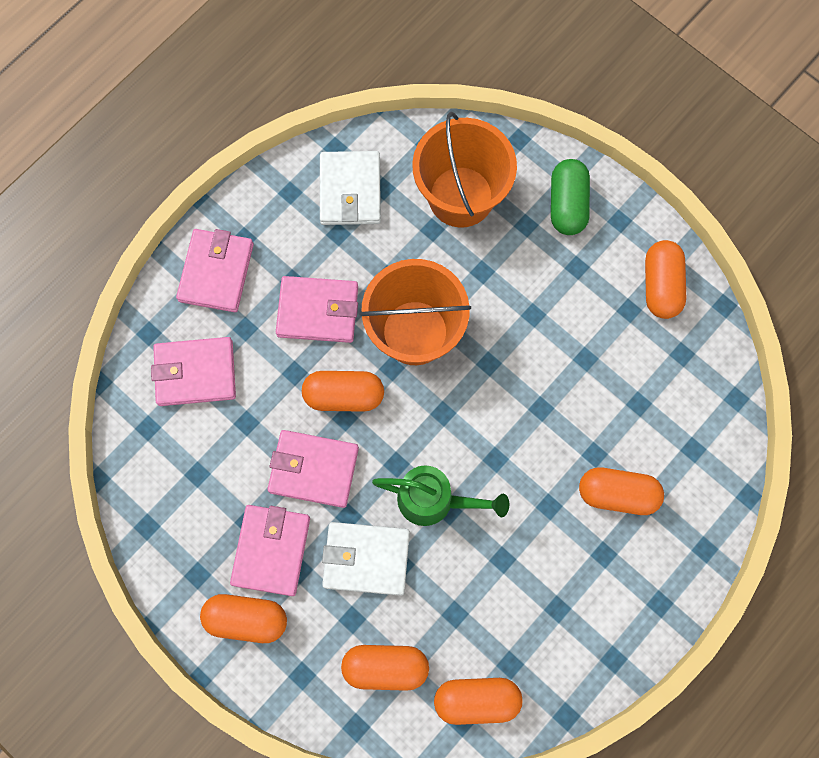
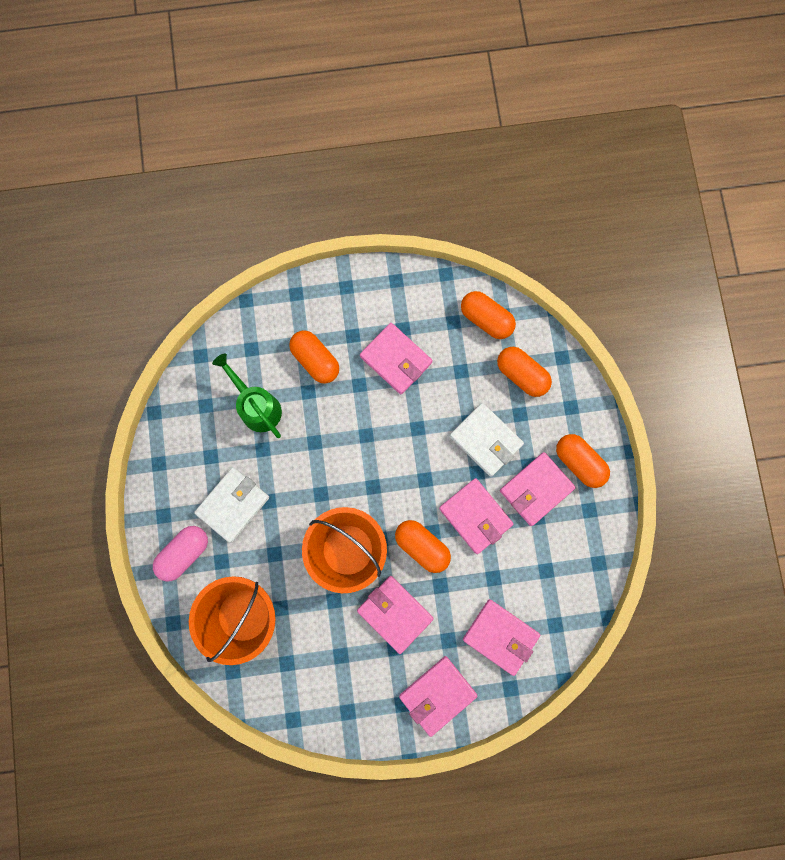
camera: 140 degrees left, 5 degrees up
(350, 190) = (309, 679): white wallet -> white wallet (233, 505)
(434, 500) = (420, 441): green watering can -> green watering can (257, 406)
(535, 567) = (396, 360): none -> pink wallet
(567, 204) = (184, 553): green capsule -> pink capsule
(660, 285) = (178, 455): orange capsule -> none

